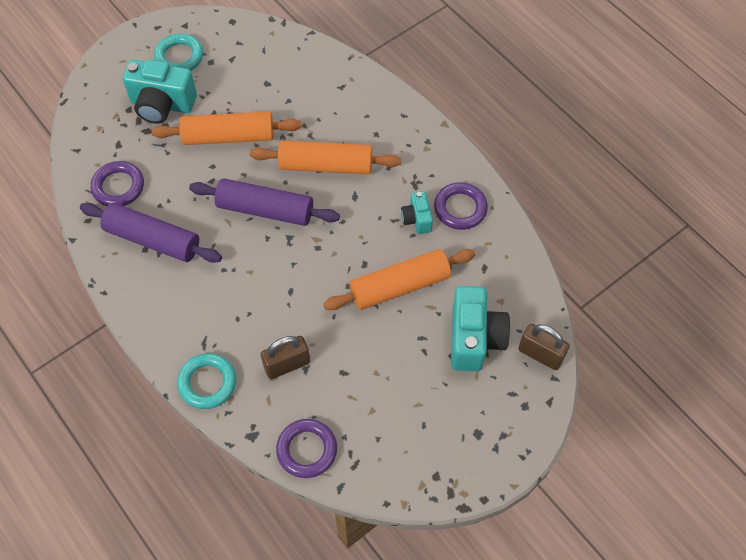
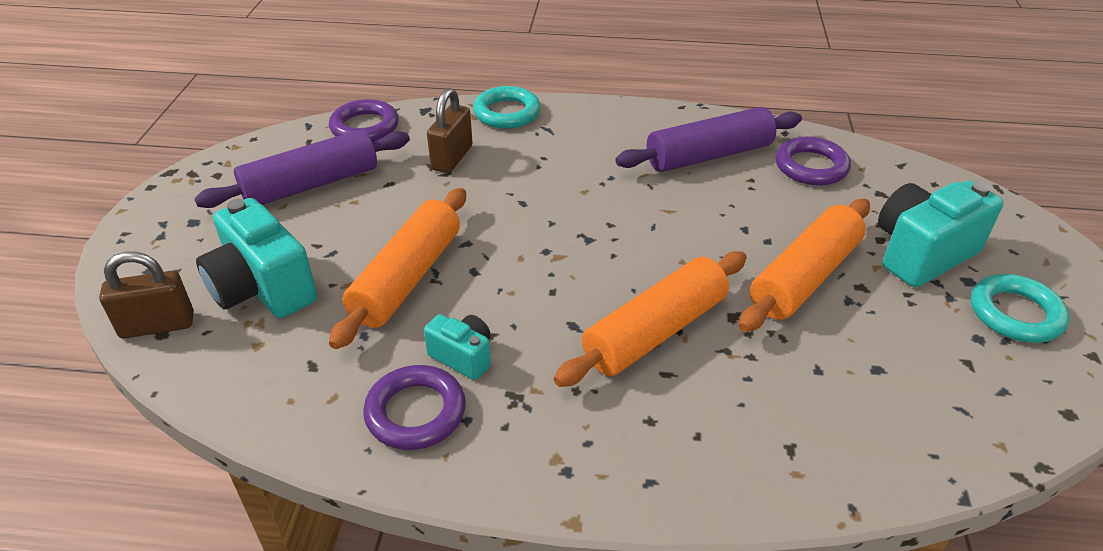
camera: 135 degrees right, 20 degrees down
(265, 210) = (650, 243): purple rolling pin -> purple rolling pin (311, 184)

